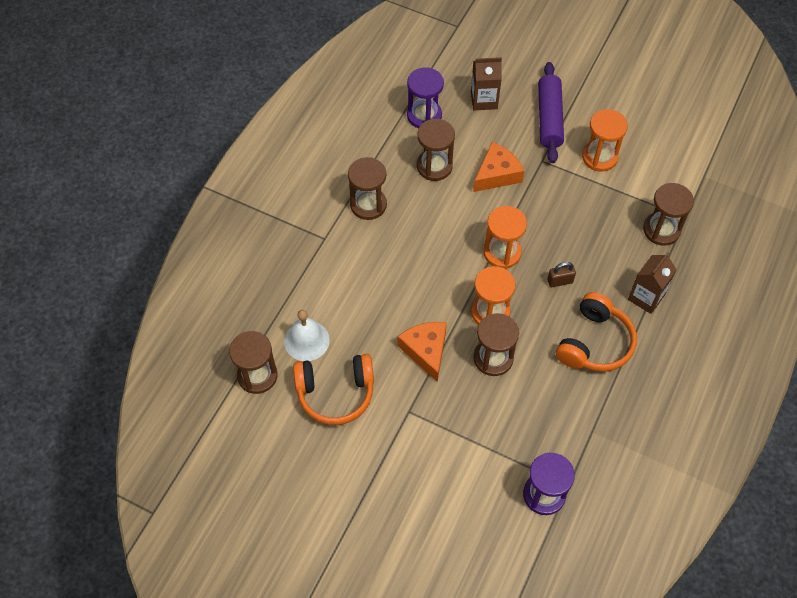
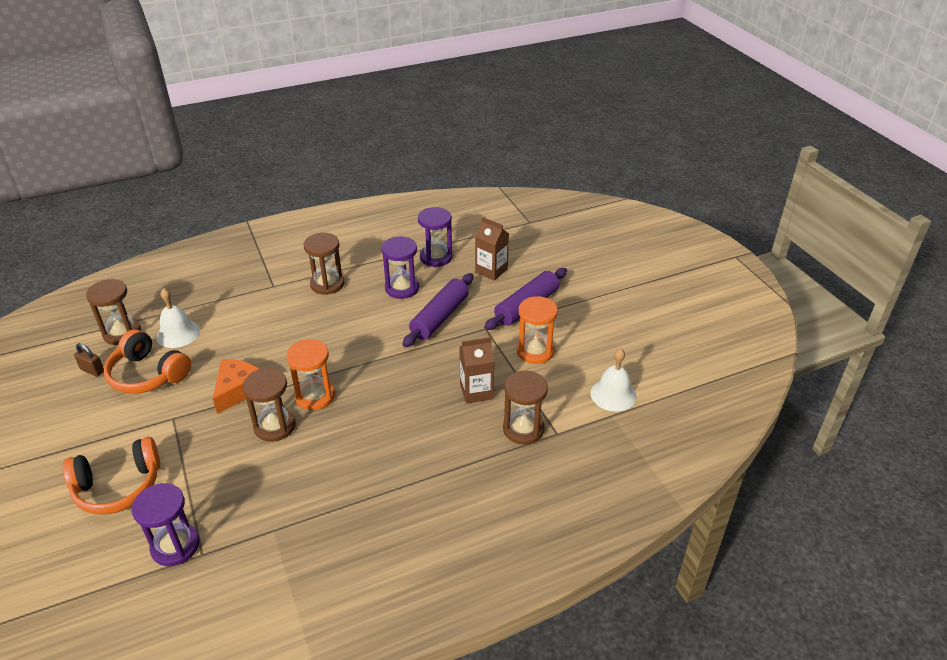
camera: 40 degrees right, 20 degrees down
(434, 166) = (402, 288): brown hourglass -> purple hourglass
(497, 174) = (440, 317): orange cheese -> purple rolling pin
(502, 252) = (376, 365): orange hourglass -> none
(560, 281) = (393, 410): brown padlock -> brown padlock (92, 370)
(594, 343) = (362, 469): orange headphones -> orange headphones (118, 487)
(646, 297) = (447, 467): brown carton -> brown carton (476, 391)
(688, 158) = (613, 394): none -> white bell

